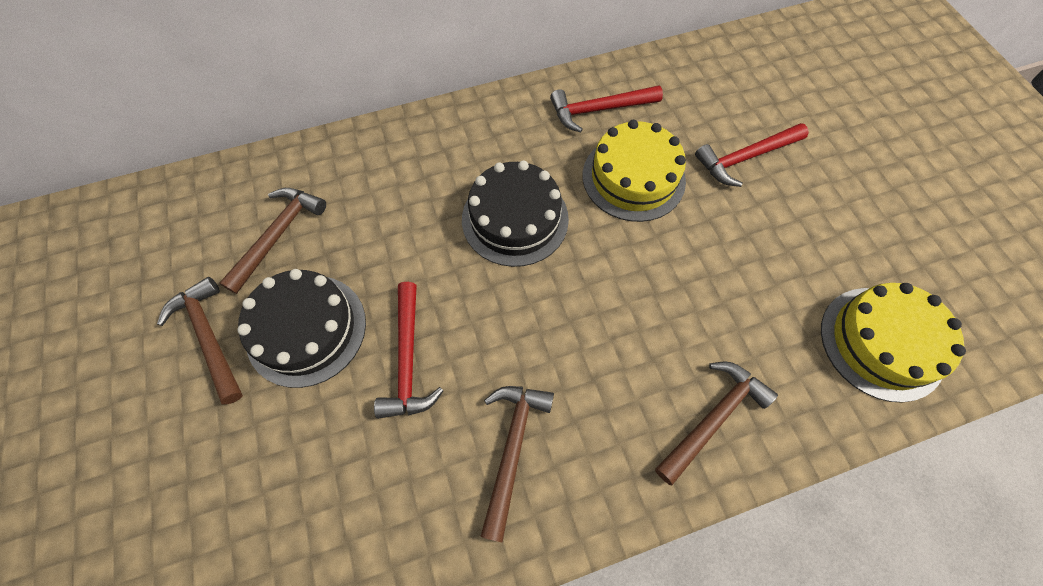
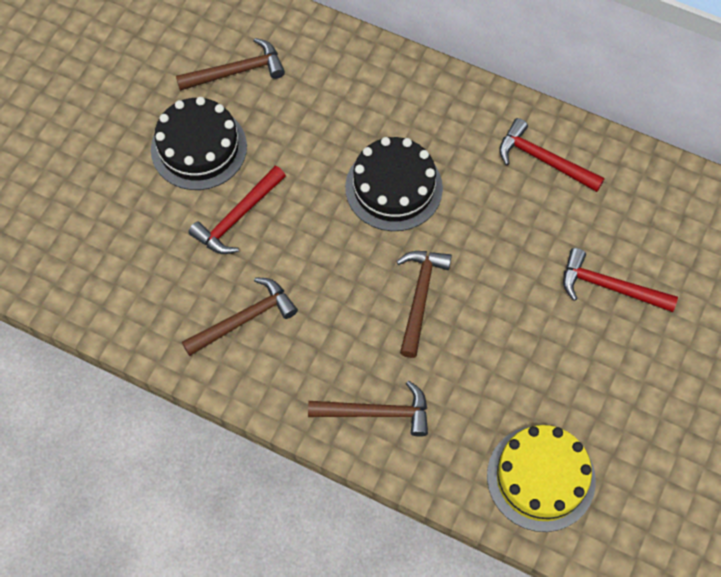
camera: 45 degrees right, 0 degrees up
(209, 336) = (143, 104): brown hammer -> brown hammer (420, 296)
(633, 177) = (508, 229): yellow cake -> none

